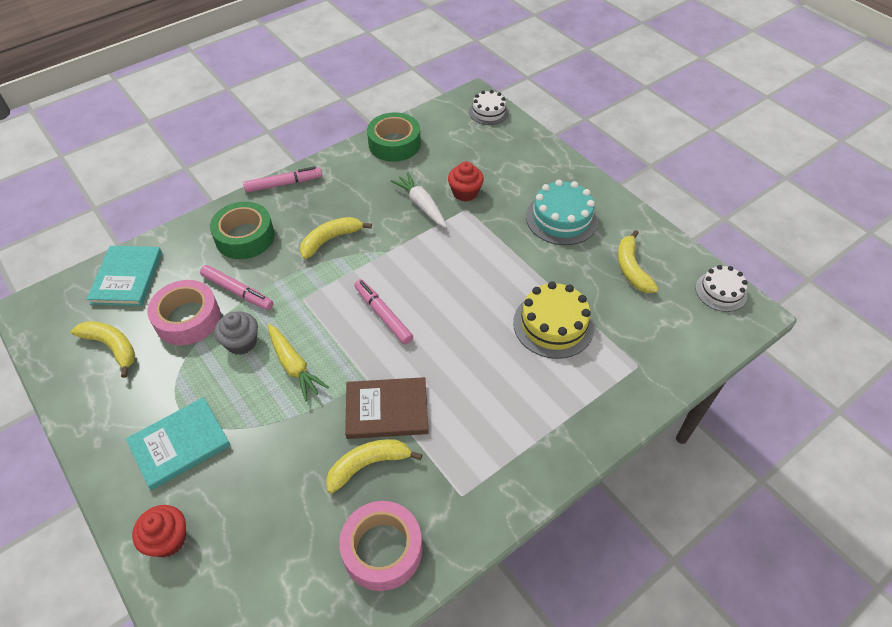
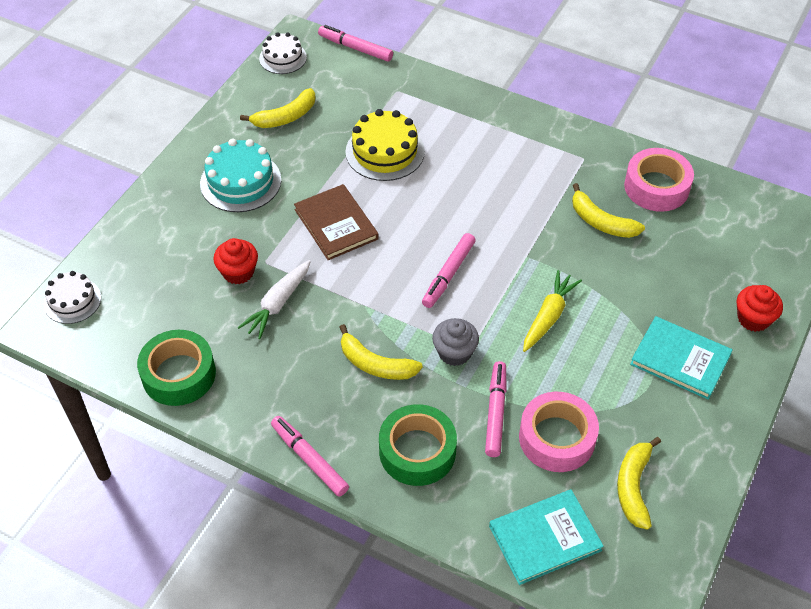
camera: 115 degrees left, 0 degrees up
(241, 342) = (552, 373): grey cupcake -> grey cupcake (454, 352)
(387, 410) = (545, 230): brown book -> brown book (336, 224)
(720, 354) = (355, 48): none -> pink marker

